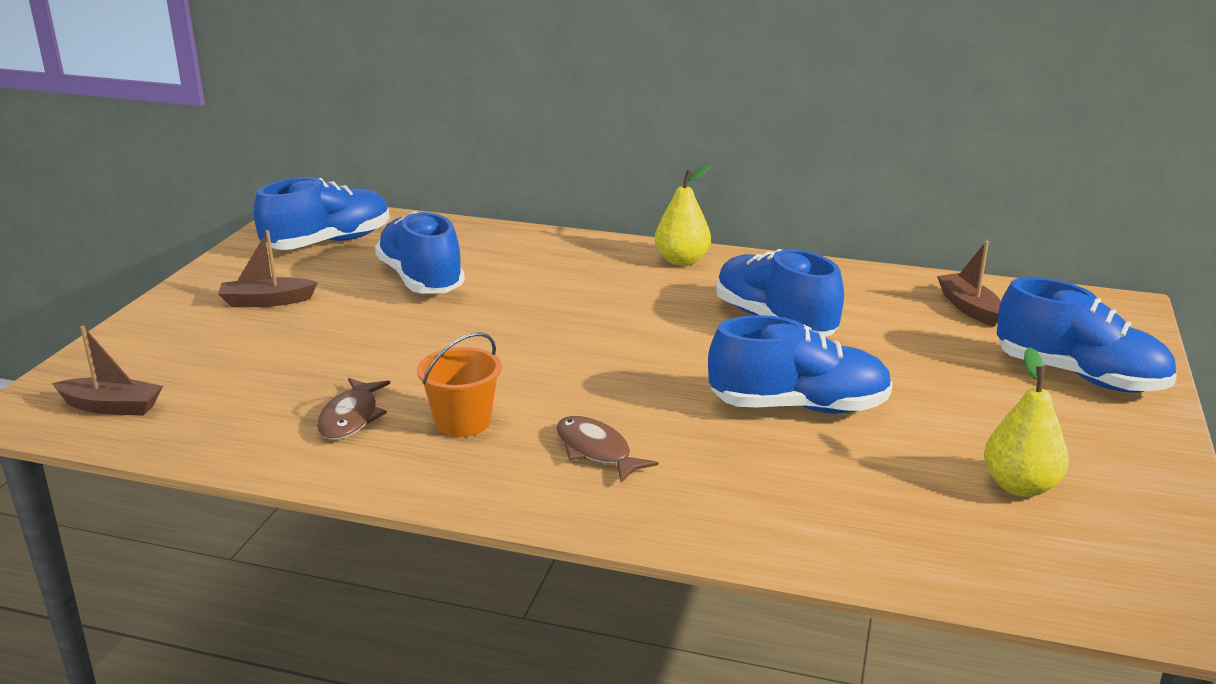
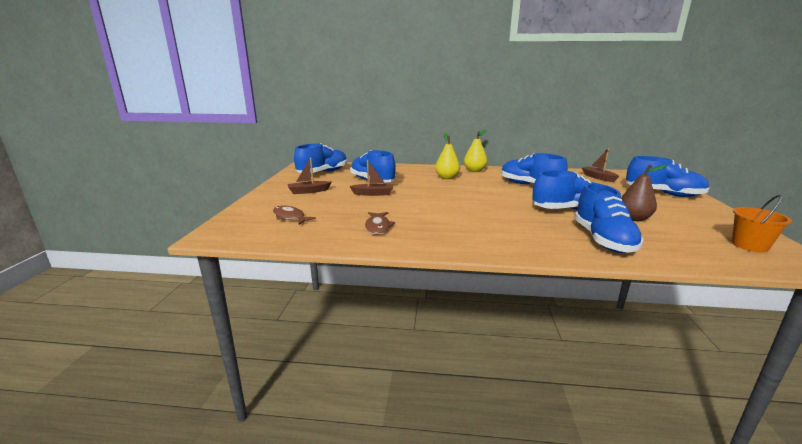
camera: 10 degrees left, 5 degrees down
(111, 407) = (256, 231): brown boat -> brown boat (373, 194)
(463, 422) = (431, 225): orange bucket -> orange bucket (749, 245)
(596, 451) = (500, 230): brown fish -> brown fish (290, 217)
(795, 500) = (603, 240): none -> blue shoe
(926, 446) = (633, 218): none -> brown pear
(1020, 486) = (686, 228): yellow pear -> yellow pear (447, 178)

